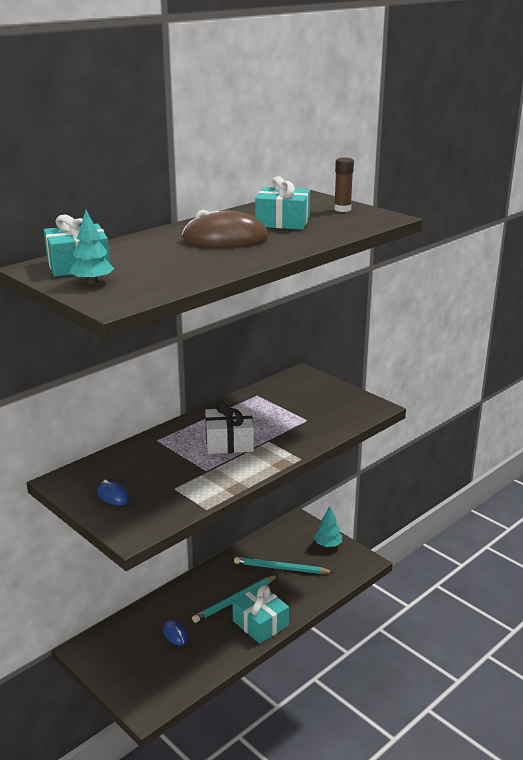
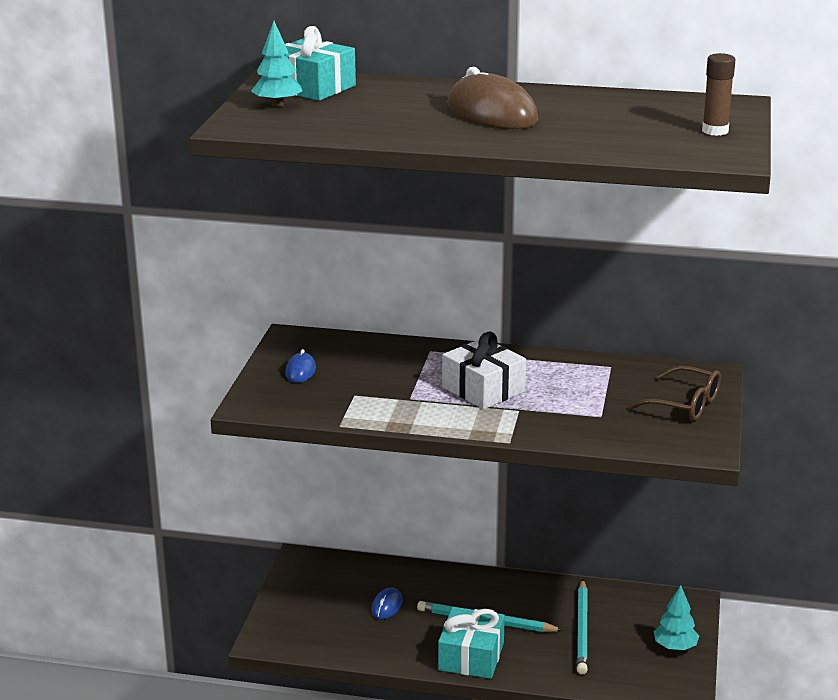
camera: 55 degrees right, 0 degrees up
(281, 568) = (582, 630): turquoise pencil -> turquoise pencil turned 150 degrees counterclockwise
(282, 222) = (604, 119): turquoise gift -> none
(324, 393) = (685, 404): none -> brown glasses

